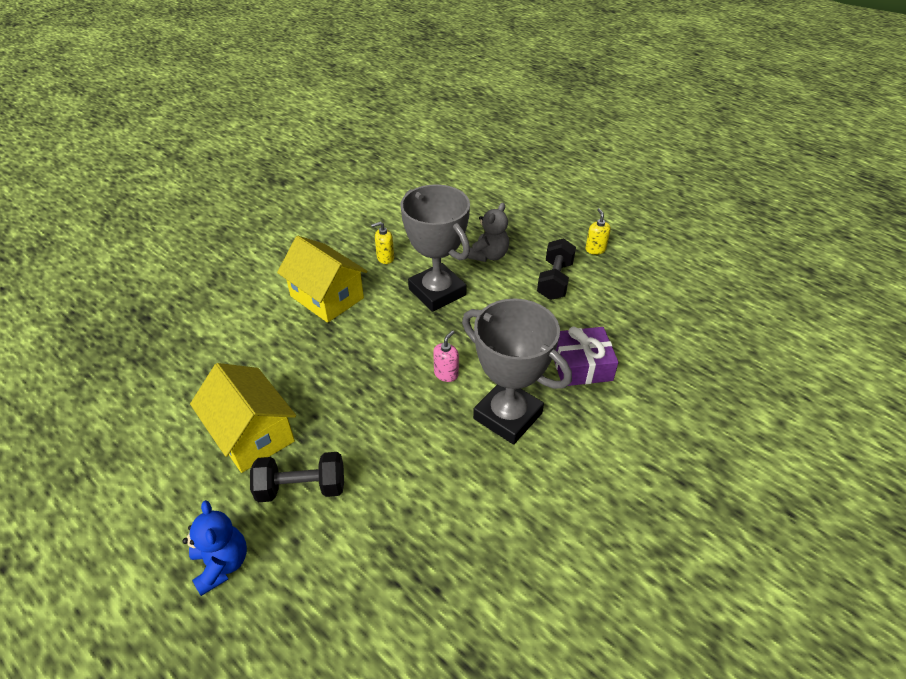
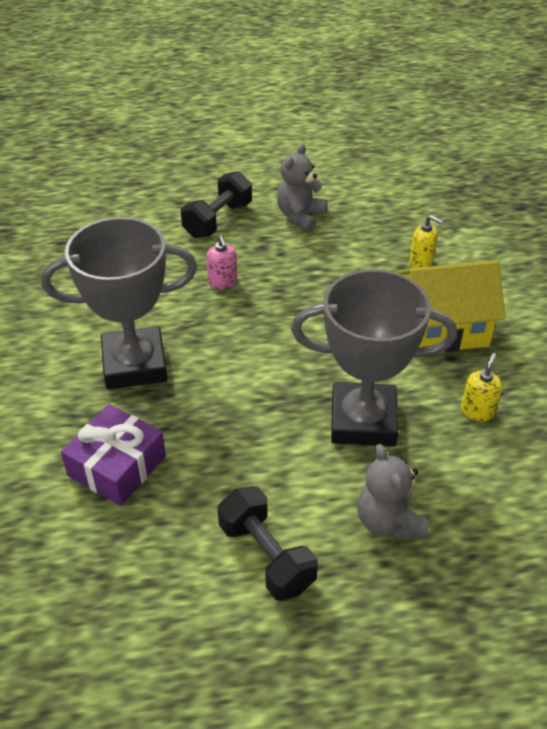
camera: 130 degrees right, 0 degrees up
(222, 564) = (203, 170): blue teddy bear -> none
(252, 434) = (300, 216): yellow house -> grey teddy bear
(446, 374) = (232, 354): pink soap dispenser -> pink soap dispenser (222, 282)
(595, 249) = (280, 673): yellow soap dispenser -> yellow soap dispenser (421, 262)

